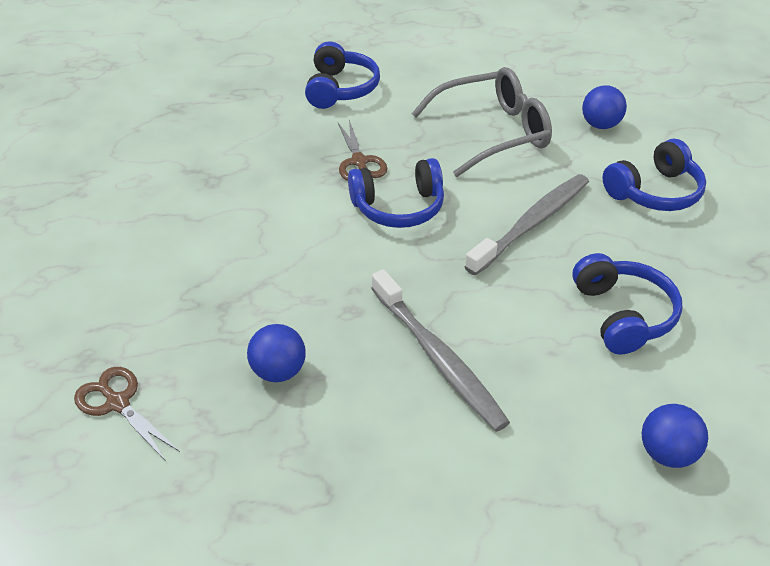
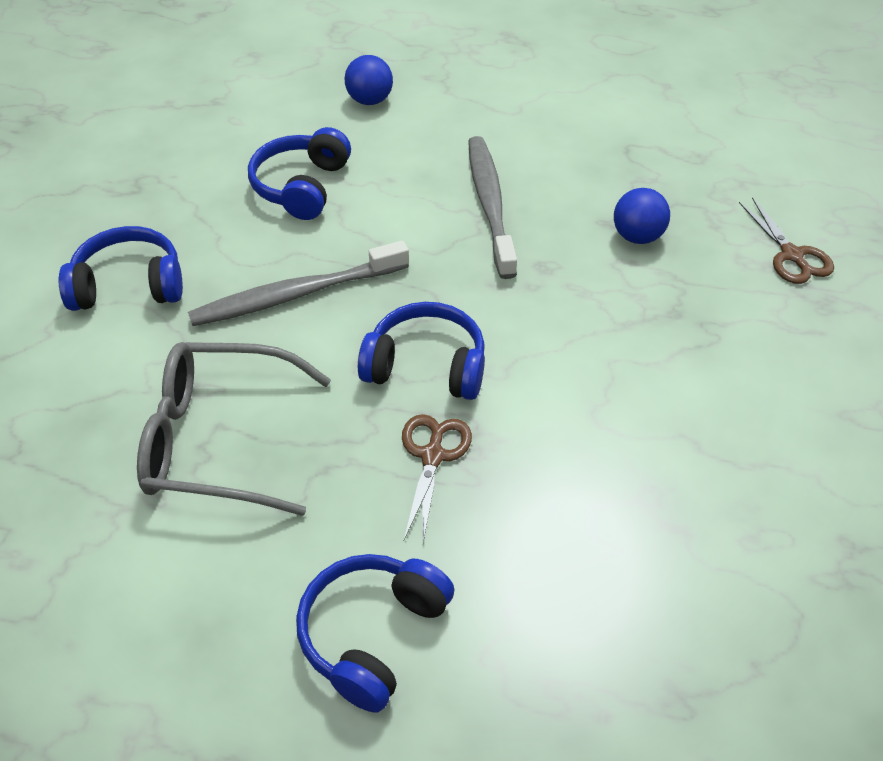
camera: 155 degrees left, 5 degrees up
(600, 125) = (71, 399): blue ball -> none

